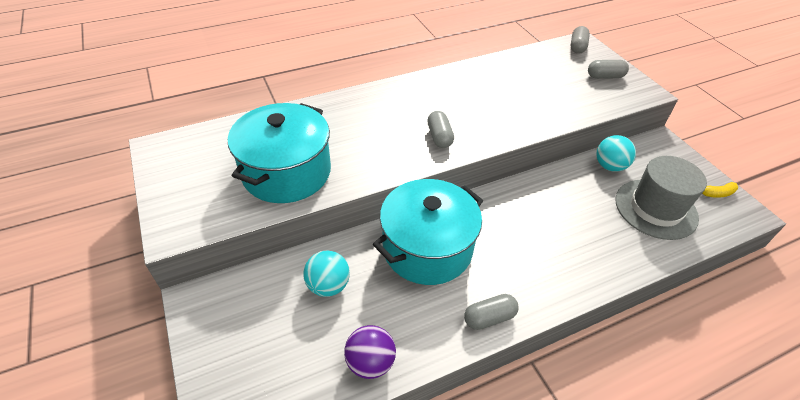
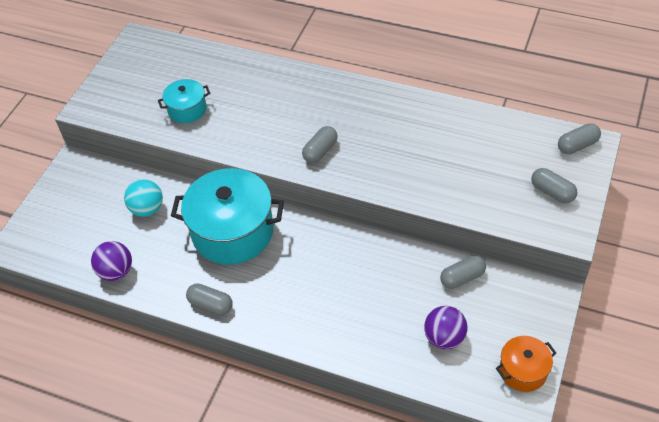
camera: 50 degrees right, 5 degrees up
(286, 172) = (187, 109): turquoise pot -> turquoise pot, size x0.50
(609, 166) = (462, 278): turquoise ball -> grey capsule
(655, 209) = (444, 337): grey hat -> purple ball
(716, 193) = (523, 370): yellow banana -> orange pot

